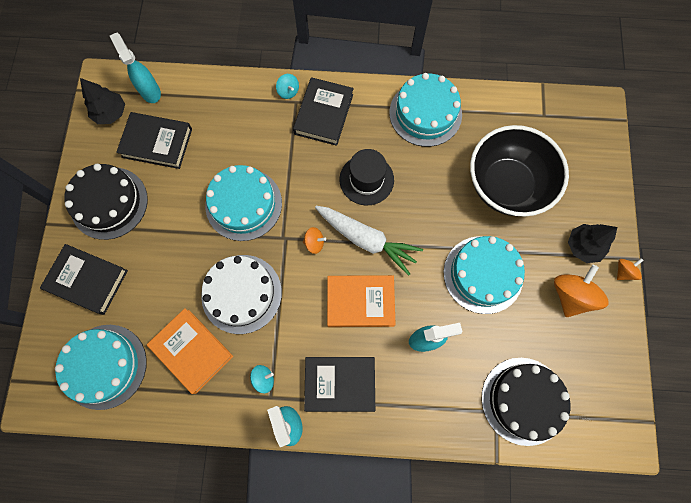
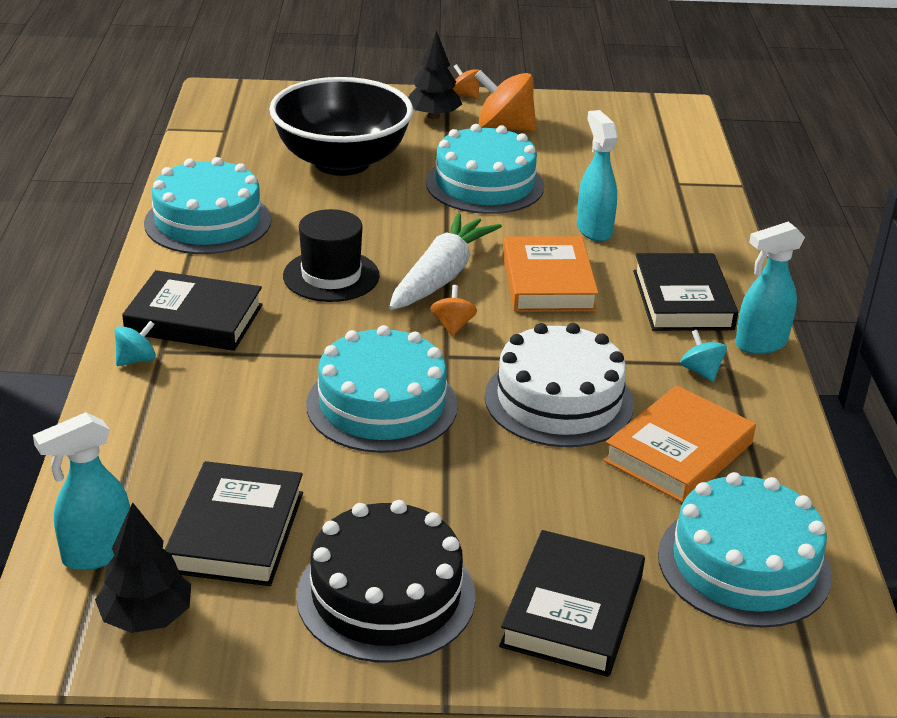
camera: 95 degrees left, 40 degrees down
(523, 400) = (655, 164): black cake -> none

